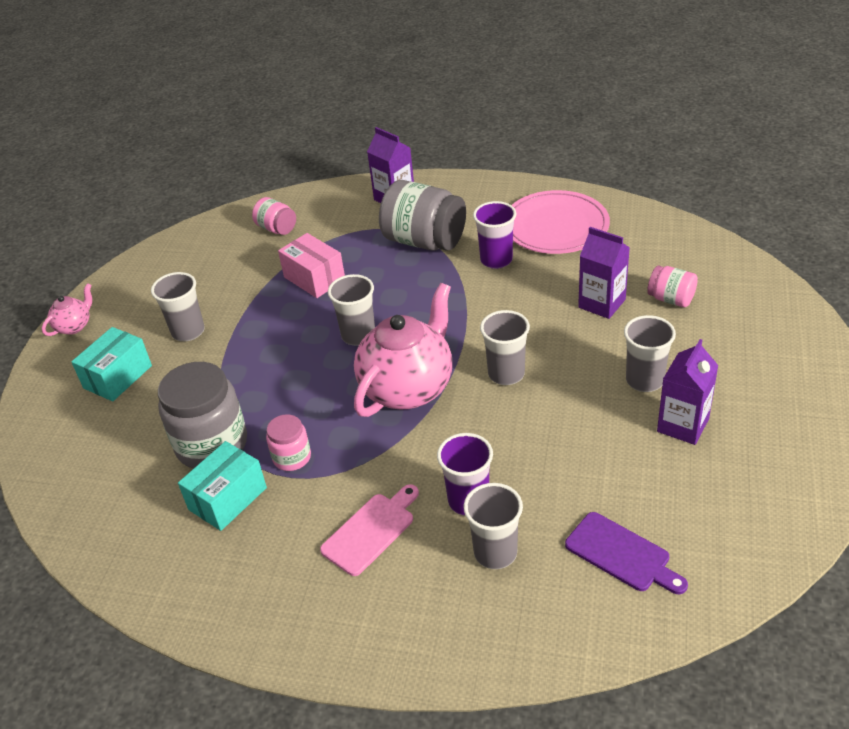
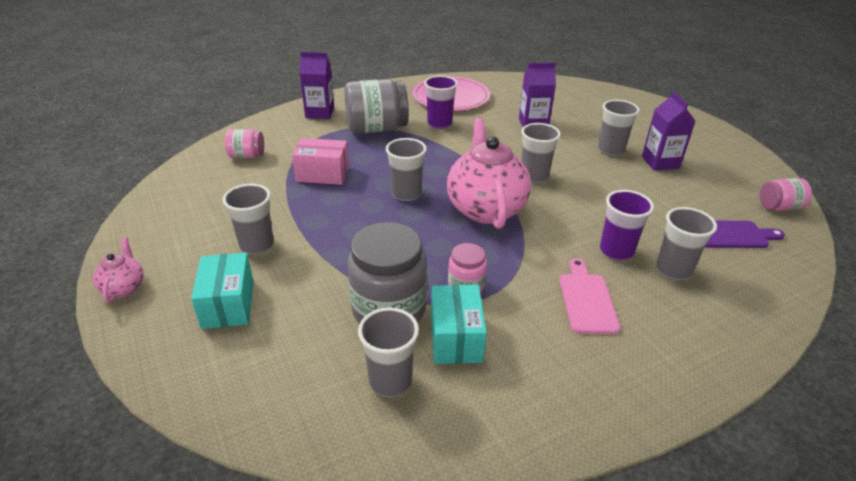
camera: 45 degrees left, 5 degrees down
(146, 503) = (390, 381): none -> grey cup
(671, 299) = (565, 110): pink jar -> pink jar (779, 207)

